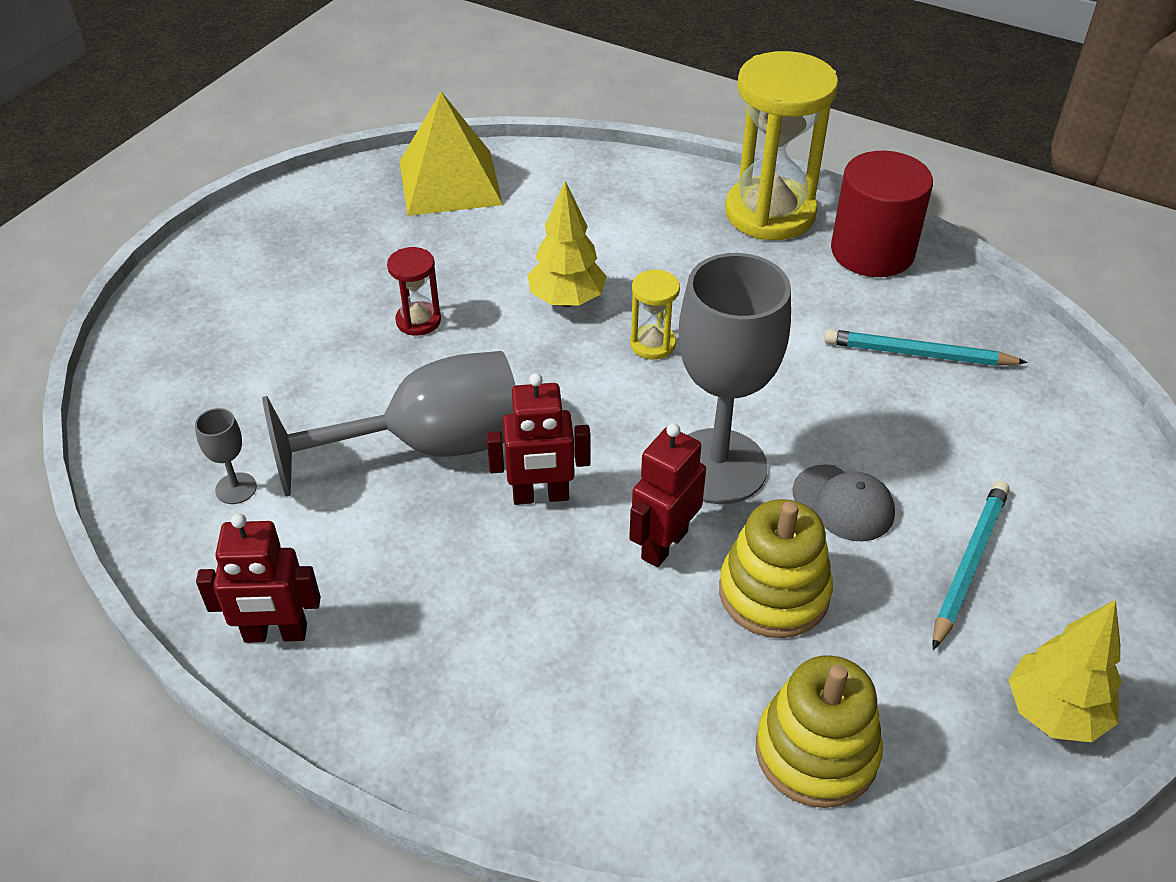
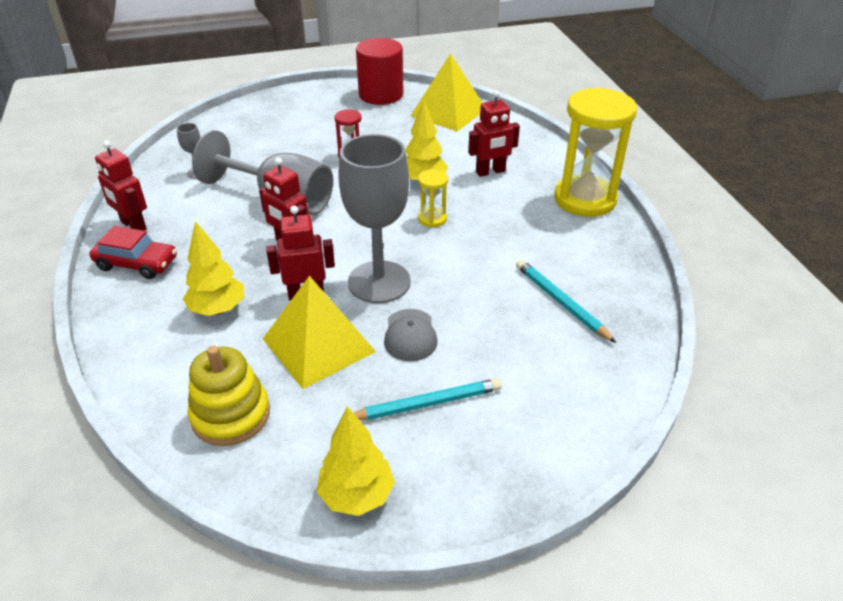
camera: 45 degrees right, 5 degrees down
(379, 679) = (137, 263): none -> red car
(593, 648) = (218, 309): none -> yellow tree
(624, 239) = (490, 172): none -> red robot
(773, 593) = (318, 345): yellow stacking toy -> yellow pyramid
(872, 251) = (615, 245): red cylinder -> red cylinder (381, 95)

